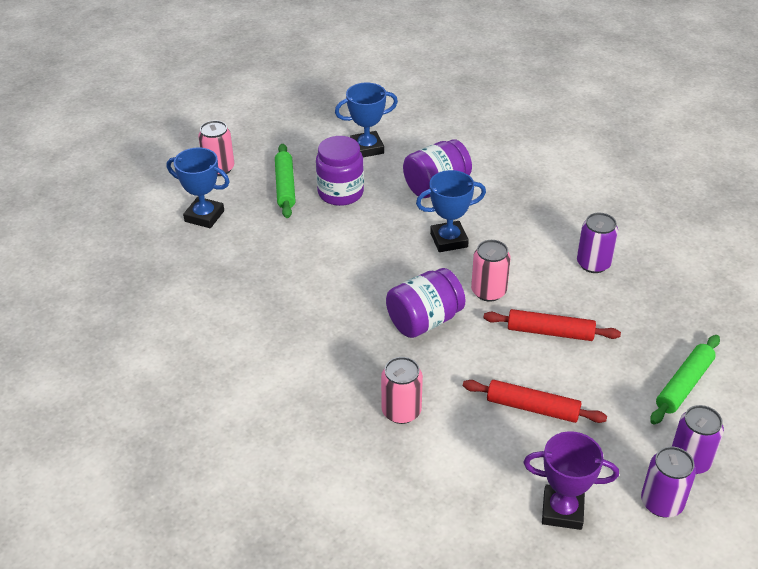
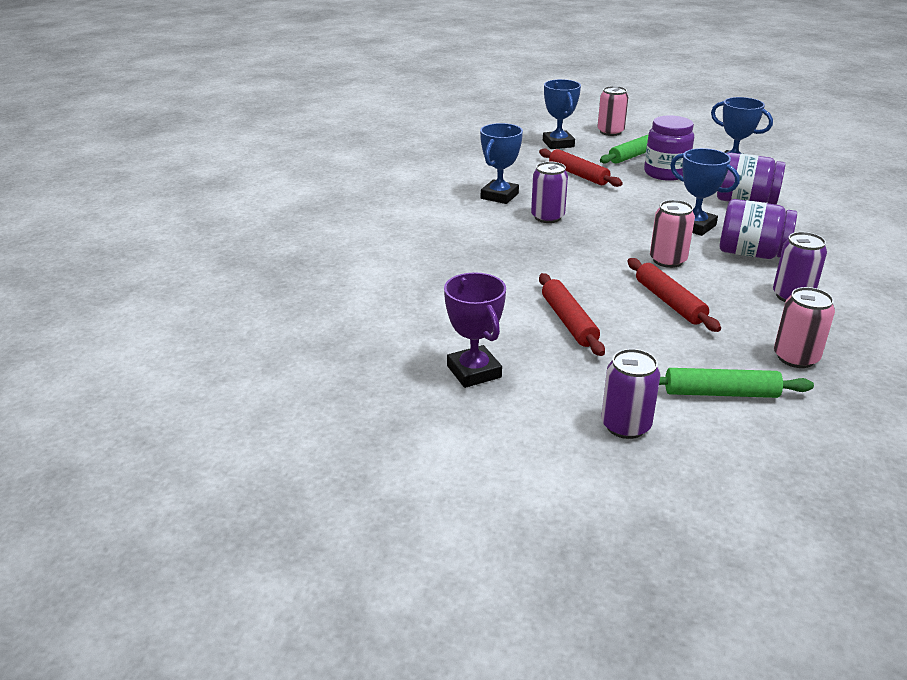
camera: 55 degrees right, 10 degrees down
(273, 321) = (499, 196): none -> blue trophy
(285, 244) = (578, 174): none -> red rolling pin
(401, 411) = (483, 268): pink can -> pink can (795, 358)
(424, 320) = (590, 246): purple jar -> purple jar (751, 253)
(662, 503) = (550, 424): purple can -> purple can (547, 217)

